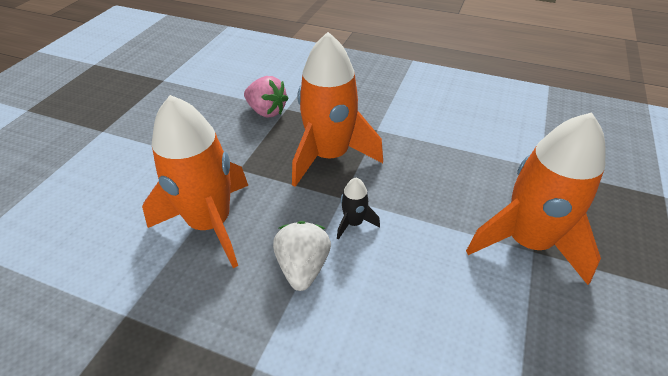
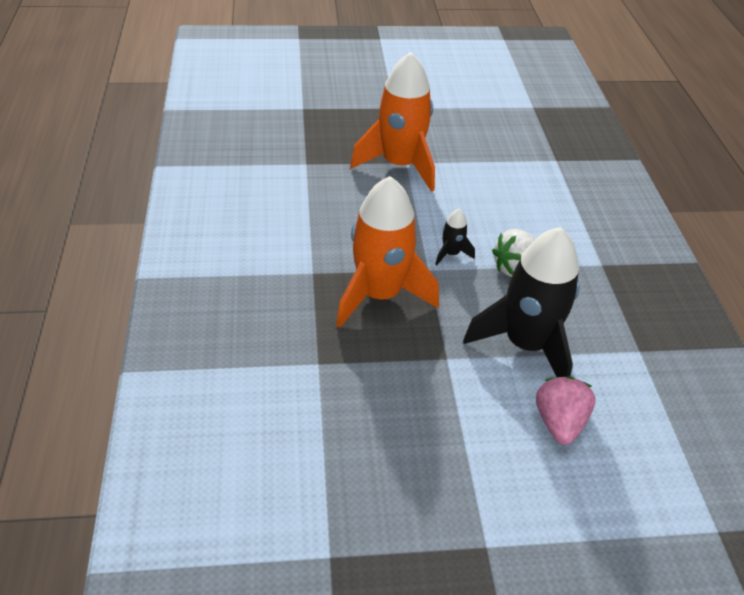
camera: 120 degrees left, 0 degrees up
(210, 223) = (525, 344): orange rocket -> black rocket
(266, 111) = (335, 380): pink strawberry -> pink strawberry (559, 422)

